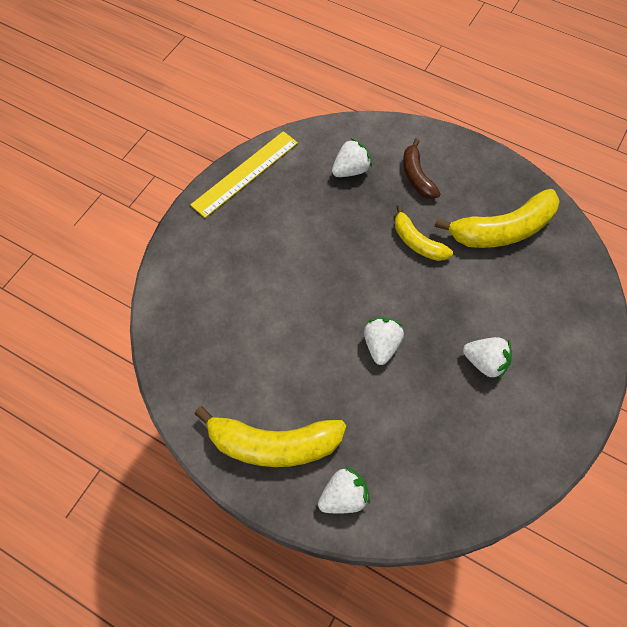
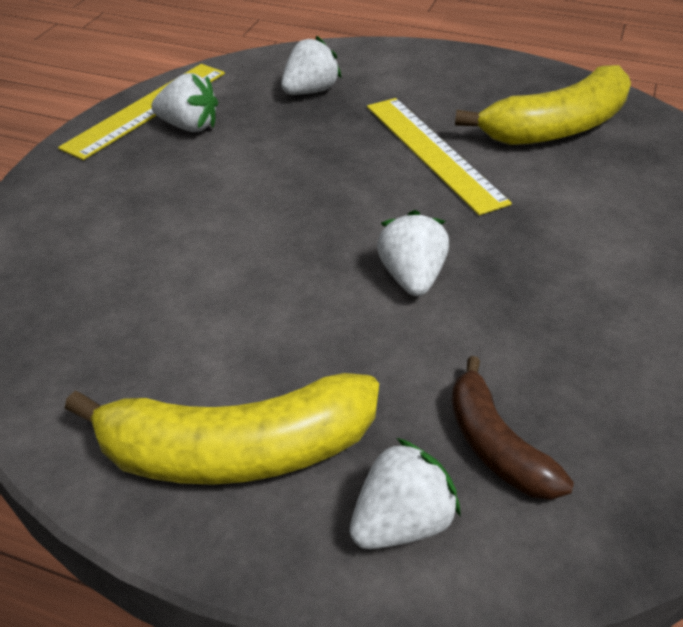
camera: 10 degrees left, 20 degrees down
(417, 176) = (410, 88): brown banana -> brown banana (495, 445)
(417, 242) = (433, 152): yellow banana -> yellow ruler
(485, 362) = (597, 278): white strawberry -> white strawberry (189, 126)

